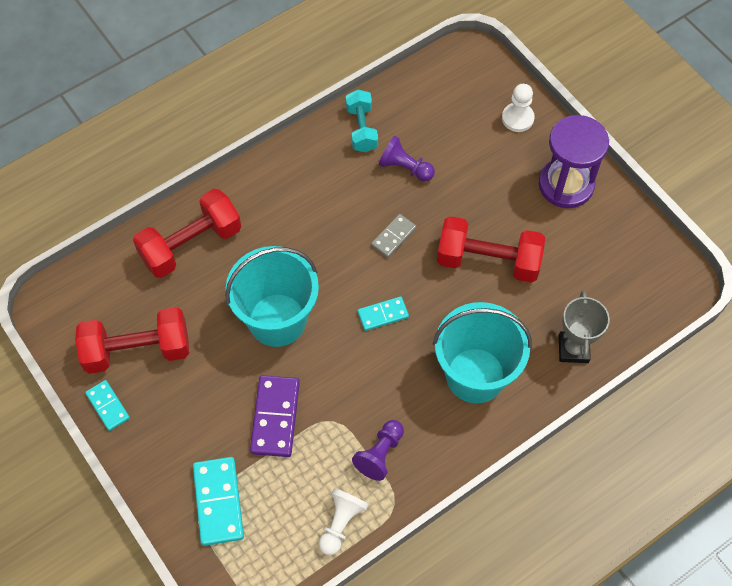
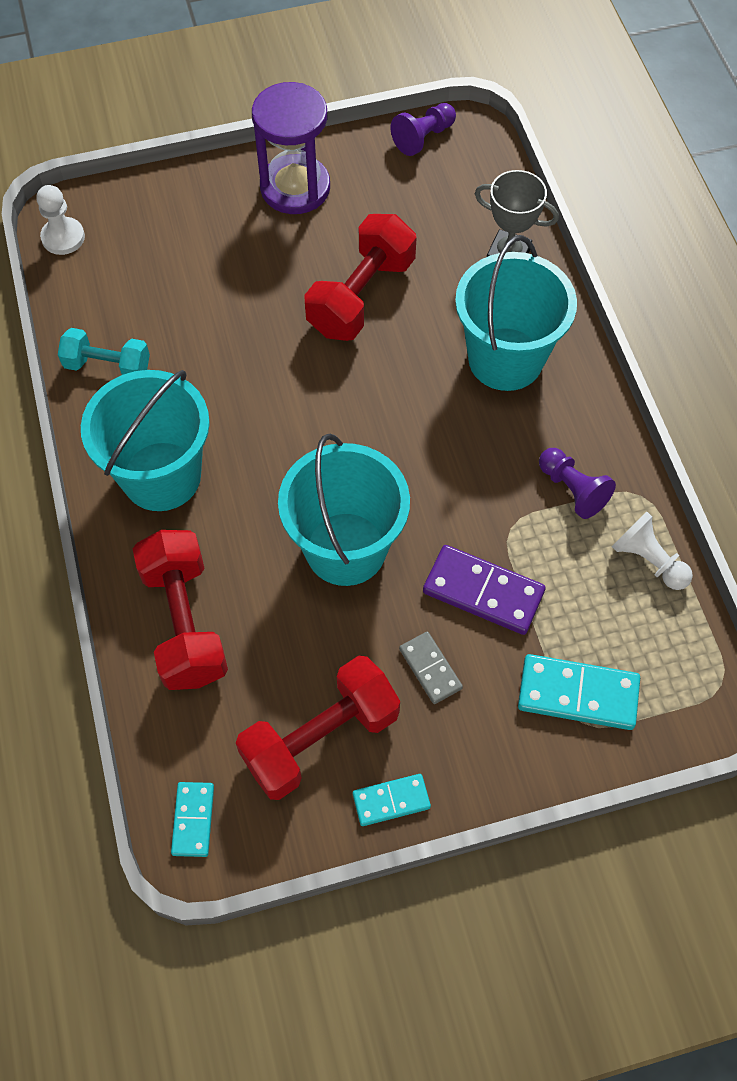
camera: 70 degrees left, 0 degrees up
(137, 350) = (320, 738): red dumbbell -> red dumbbell turned 45 degrees clockwise
(290, 192) = (161, 476): none -> turquoise bucket
(383, 314) = (387, 428): turquoise domino -> turquoise domino (193, 820)
(393, 237) = (284, 381): grey domino -> grey domino (430, 668)
(405, 168) = (190, 338): purple pawn -> purple pawn (423, 138)
(517, 118) = (181, 201): white pawn -> white pawn (63, 237)

